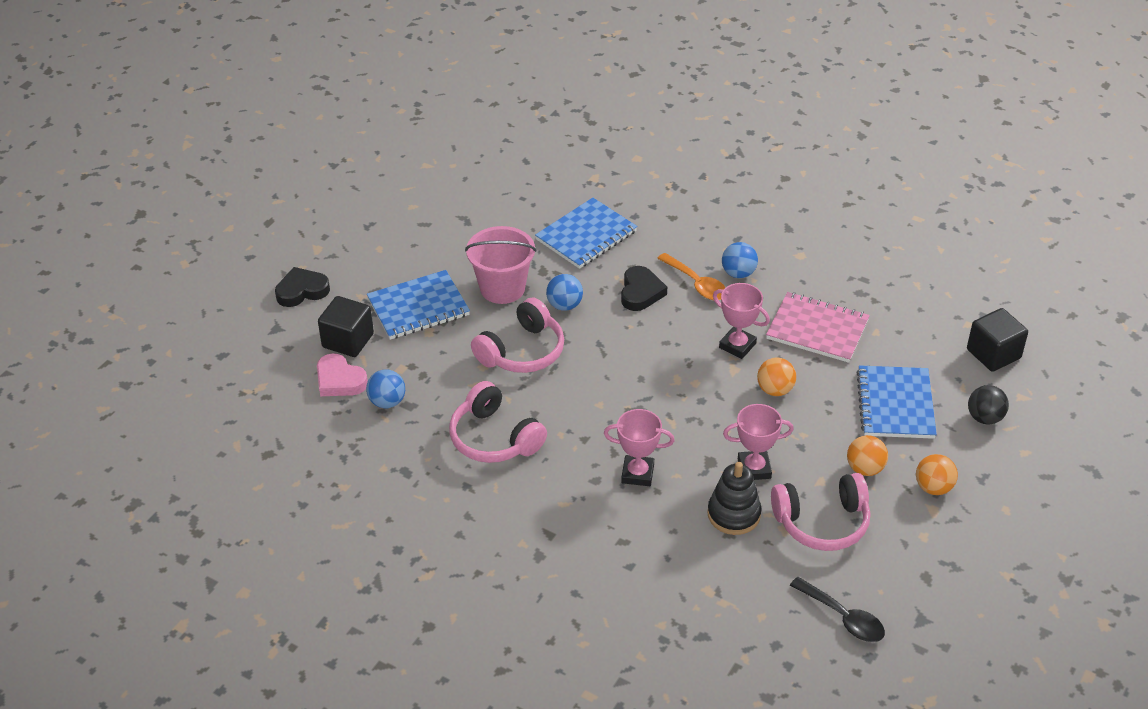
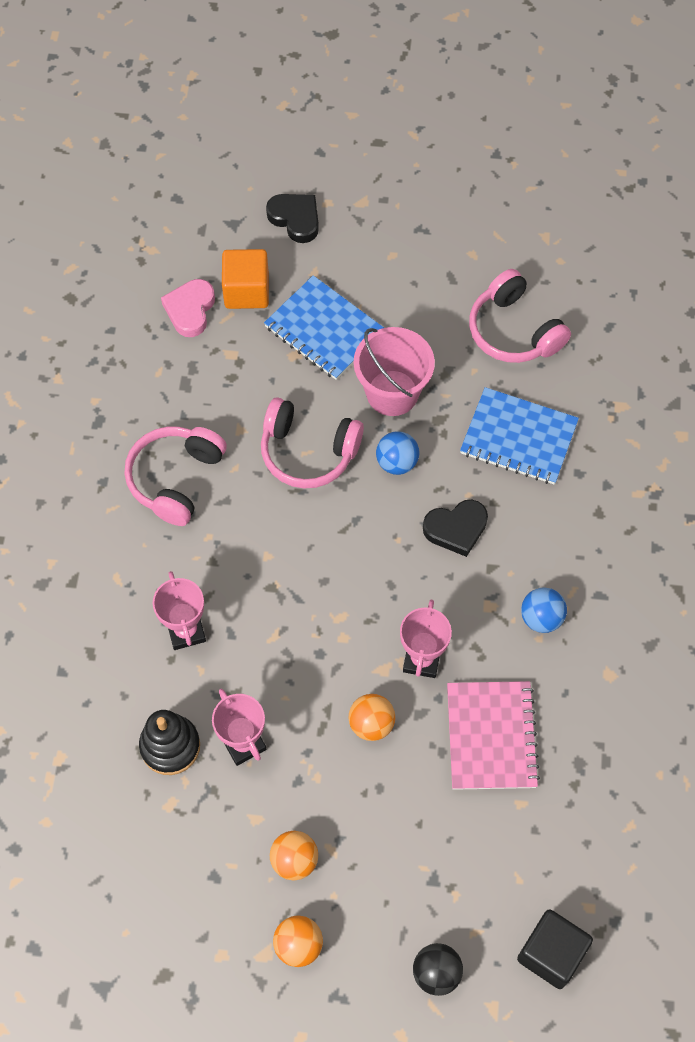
camera: 65 degrees right, 20 degrees up
(348, 340) = (246, 291): black cube -> orange cube
(387, 402) = (181, 364): blue ball -> none
(697, 284) = (500, 581): orange spoon -> none
(822, 522) = (196, 840): pink headphones -> pink headphones (513, 331)
(843, 617) = (75, 905): black spoon -> none
(895, 404) = (410, 863): blue notebook -> none

